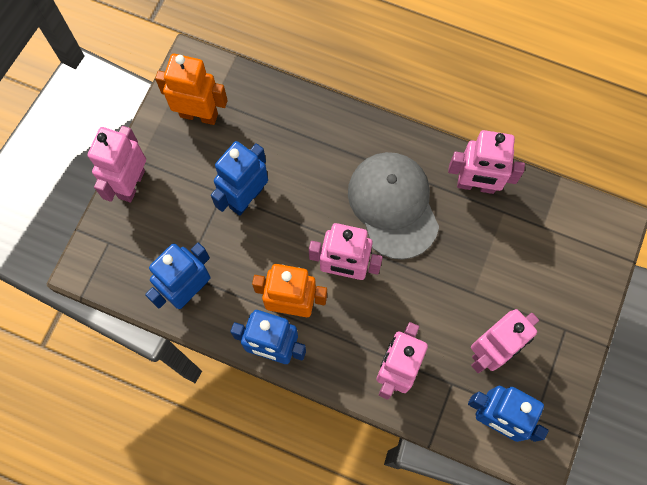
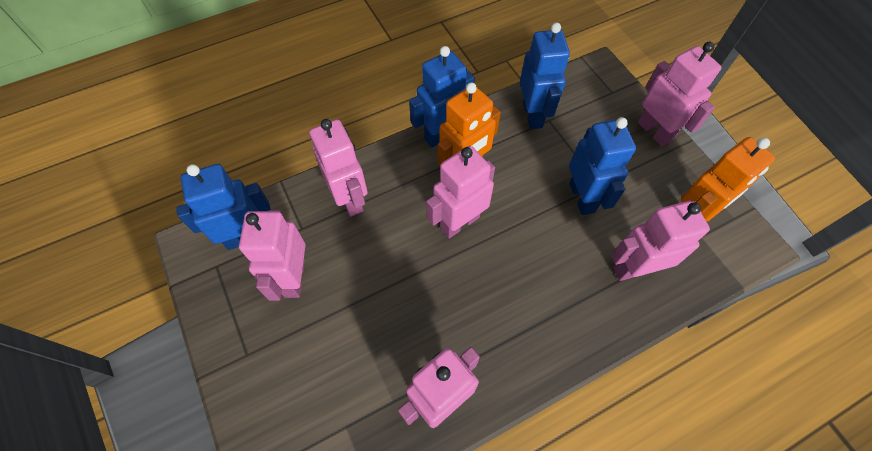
camera: 130 degrees right, 10 degrees down
(279, 128) = (634, 268): none -> pink robot
(393, 205) = (483, 305): grey cap -> none

